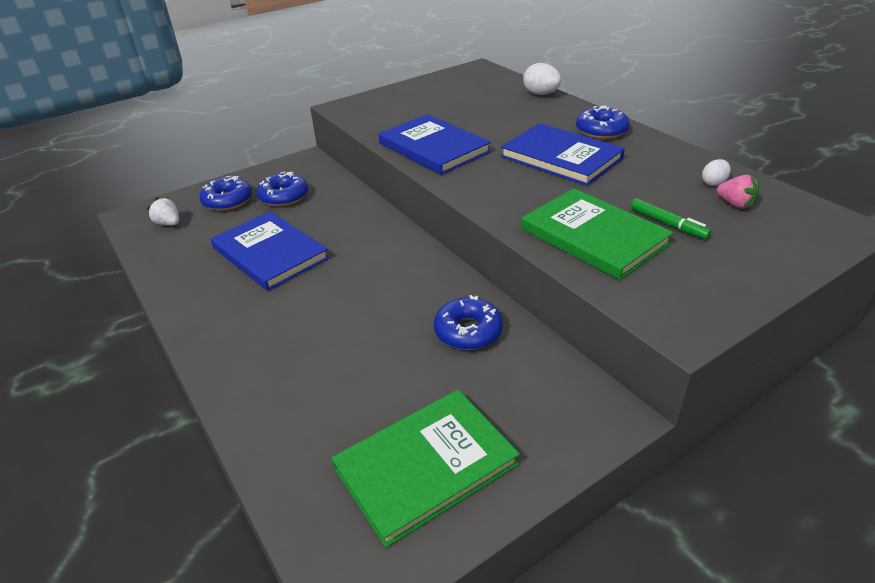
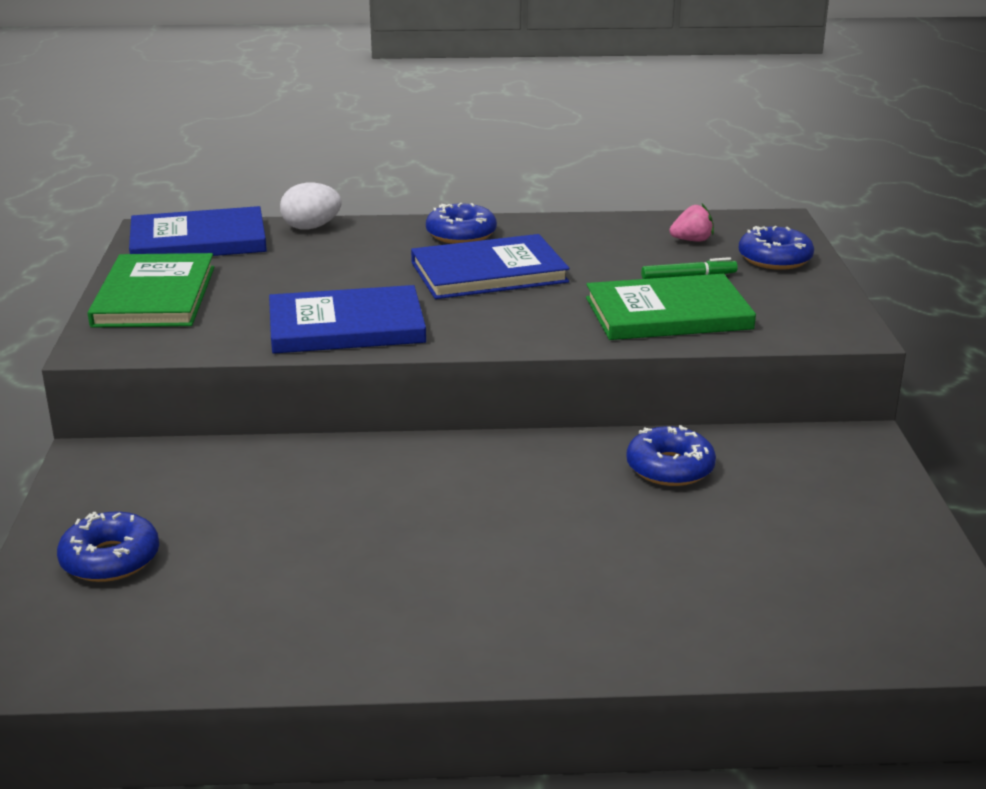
camera: 60 degrees left, 10 degrees down
(168, 224) = (97, 634): white strawberry -> none
(270, 253) = (332, 556): blue book -> blue book (198, 240)
(284, 196) = (181, 506): blue donut -> blue donut (775, 259)
(425, 466) = (852, 557): green book -> green book (154, 296)
(713, 183) = (644, 233): white egg -> none

